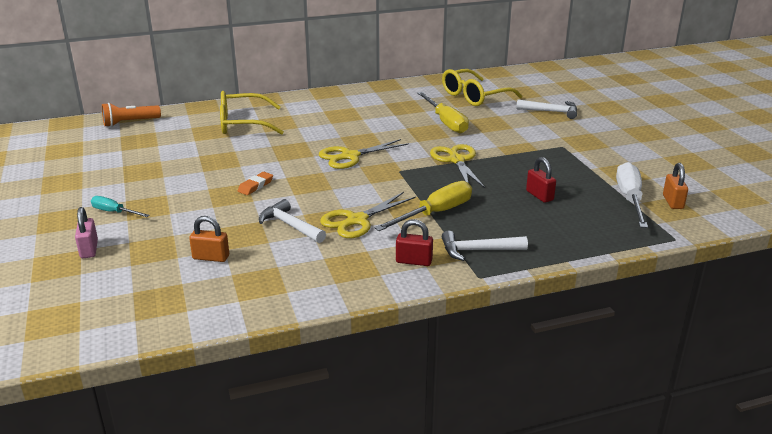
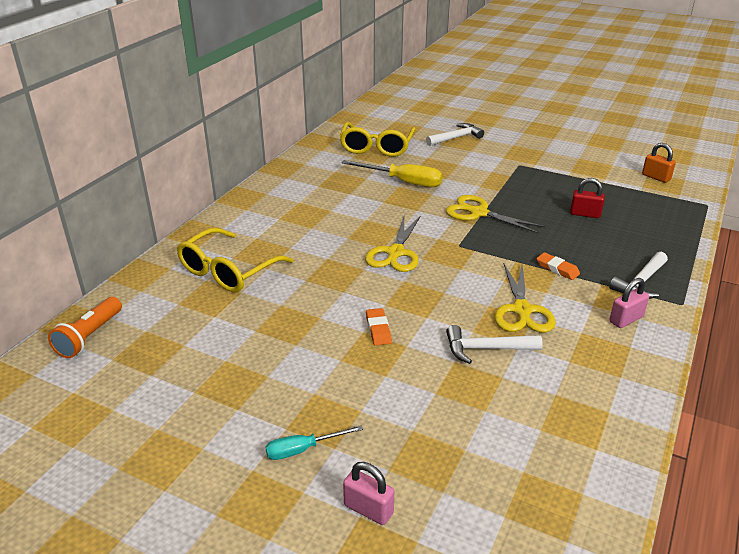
camera: 45 degrees left, 5 degrees up
(211, 257) = (492, 427): orange padlock -> none
(414, 261) = (626, 319): red padlock -> pink padlock
(435, 213) = (557, 269): yellow screwdriver -> orange eraser
(630, 199) = (633, 187): white screwdriver -> none

